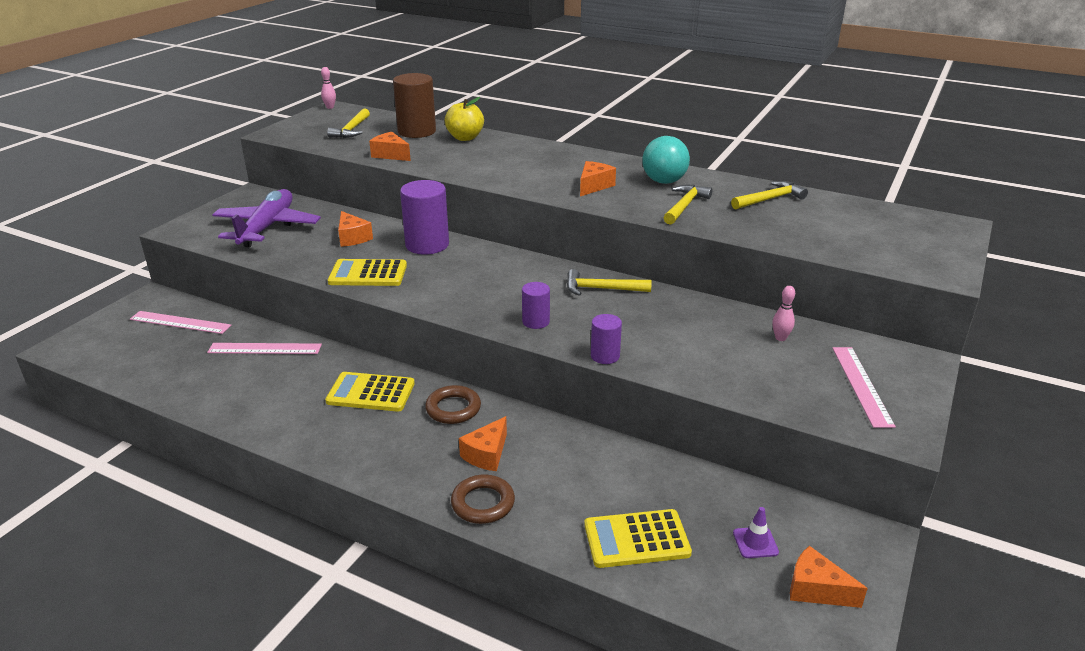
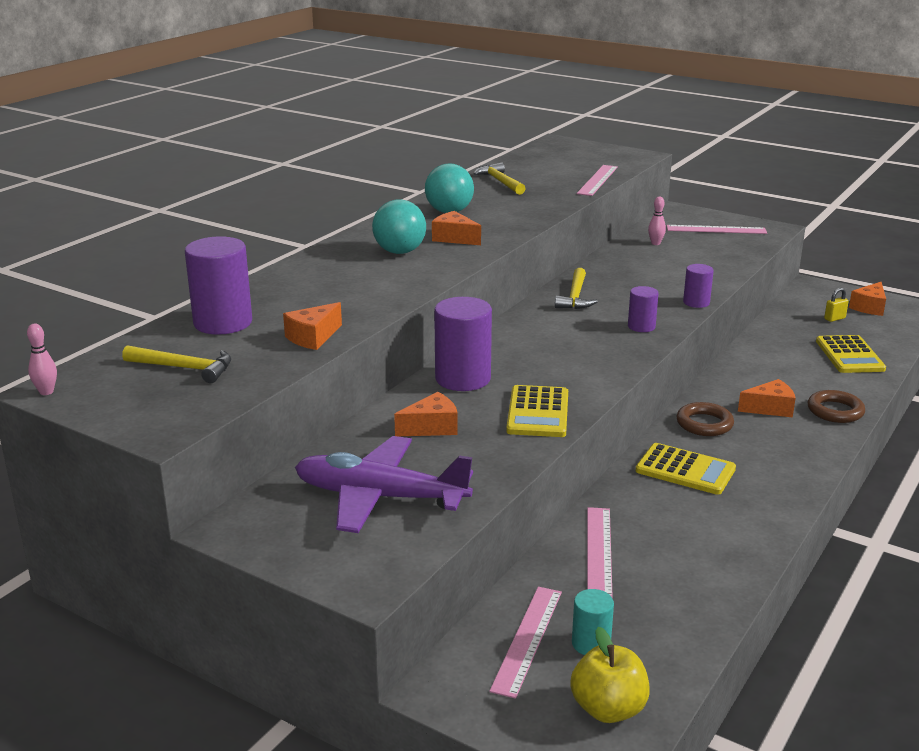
camera: 85 degrees left, 5 degrees down
(164, 344) = (591, 644): none -> turquoise cylinder
(370, 393) = (685, 470): yellow calculator -> yellow calculator turned 75 degrees counterclockwise
(417, 131) = (223, 323): brown cylinder -> purple cylinder
(465, 138) = (267, 294): yellow apple -> yellow apple (608, 709)
(486, 454) = (770, 408): orange cheese -> orange cheese turned 45 degrees counterclockwise
(555, 169) = (399, 252): none -> turquoise ball
(684, 206) = (511, 209): yellow hammer -> none
(755, 542) = (834, 319): purple traffic cone -> yellow padlock
(813, 247) = (597, 180): none -> pink ruler

